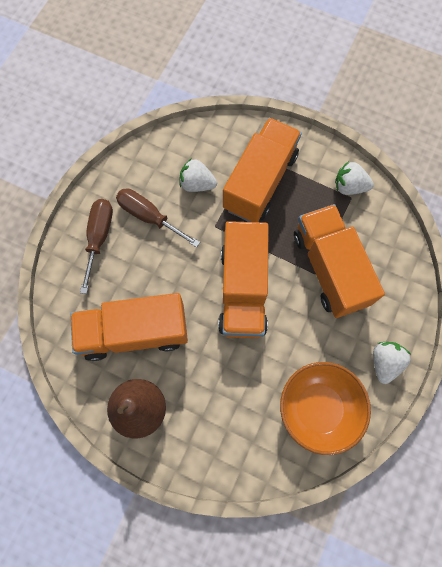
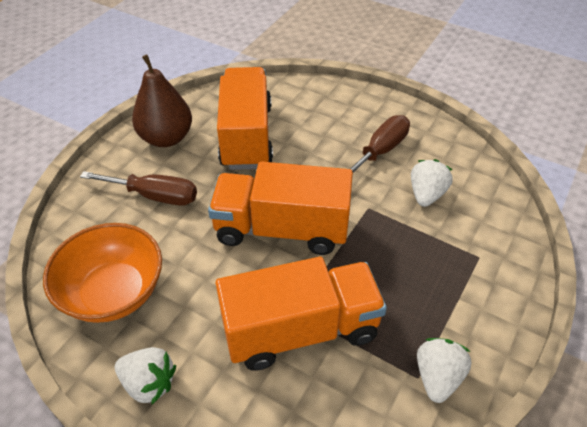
camera: 95 degrees right, 25 degrees down
(99, 237) = (355, 113): brown screwdriver -> brown screwdriver (154, 196)
(260, 182) = (435, 260): orange truck -> none

